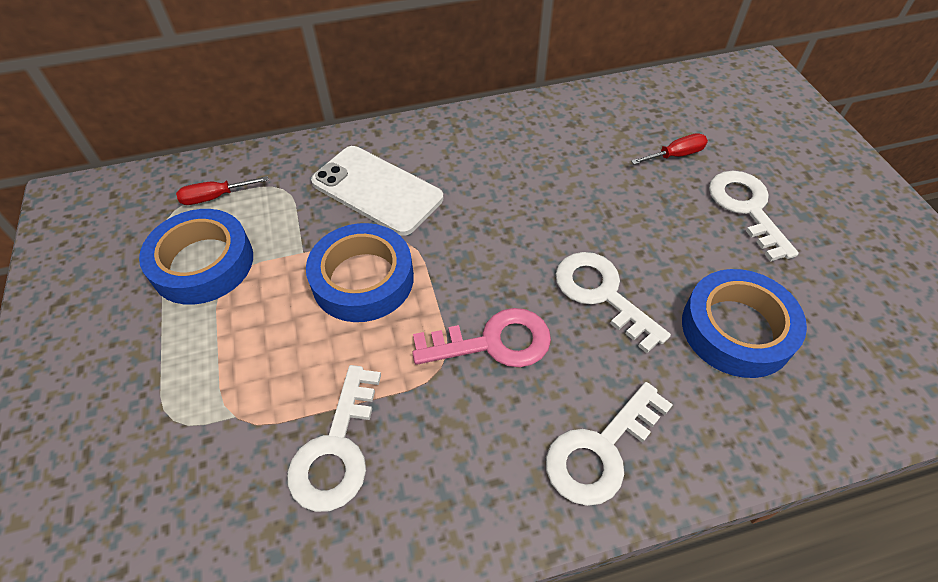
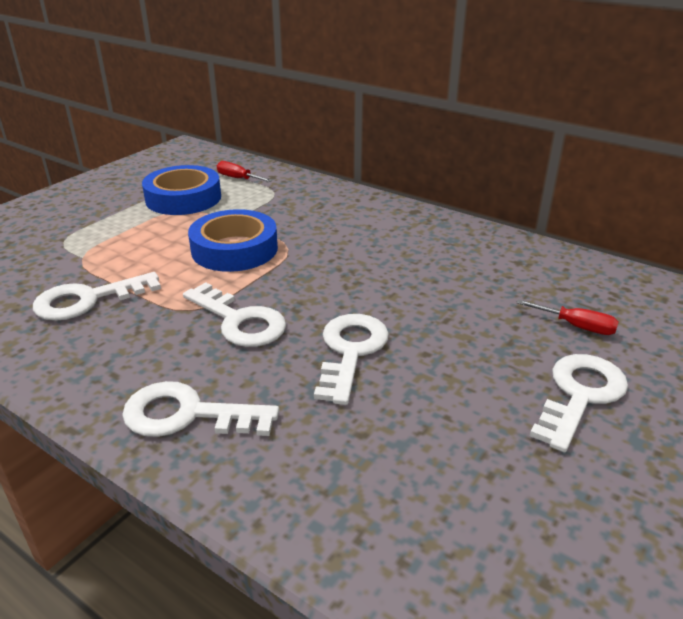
camera: 50 degrees right, 20 degrees down
(377, 190) = (319, 220): white phone -> none
(493, 342) = (239, 321): pink key -> white key
(737, 329) = (410, 446): blue tape -> none

